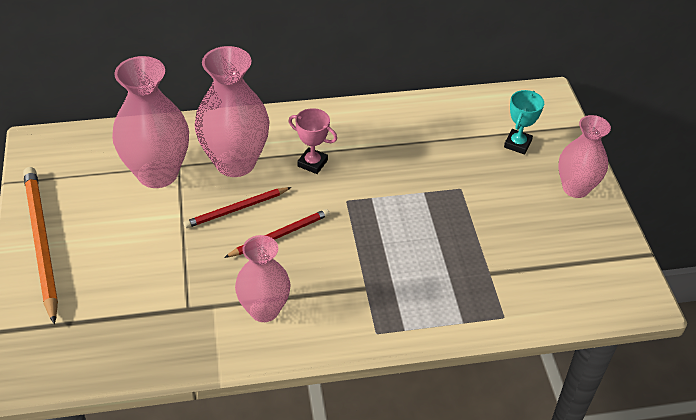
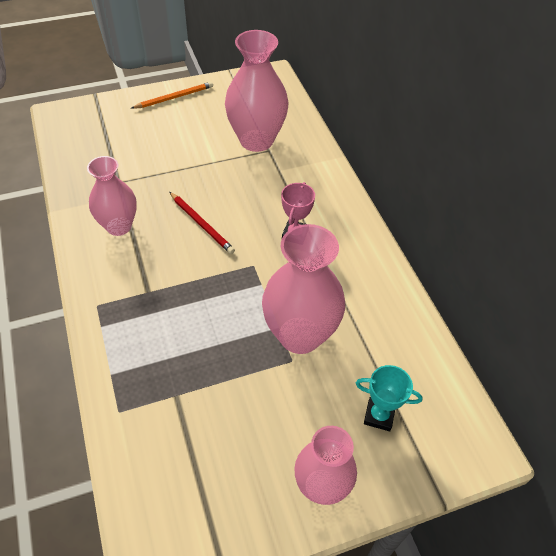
camera: 80 degrees right, 5 degrees up
(41, 242) = (174, 97): orange pencil -> orange pencil, size x0.58
(235, 163) = (281, 183): pink vase -> pink vase (300, 335)
(236, 209) = (226, 192): red pencil -> none

